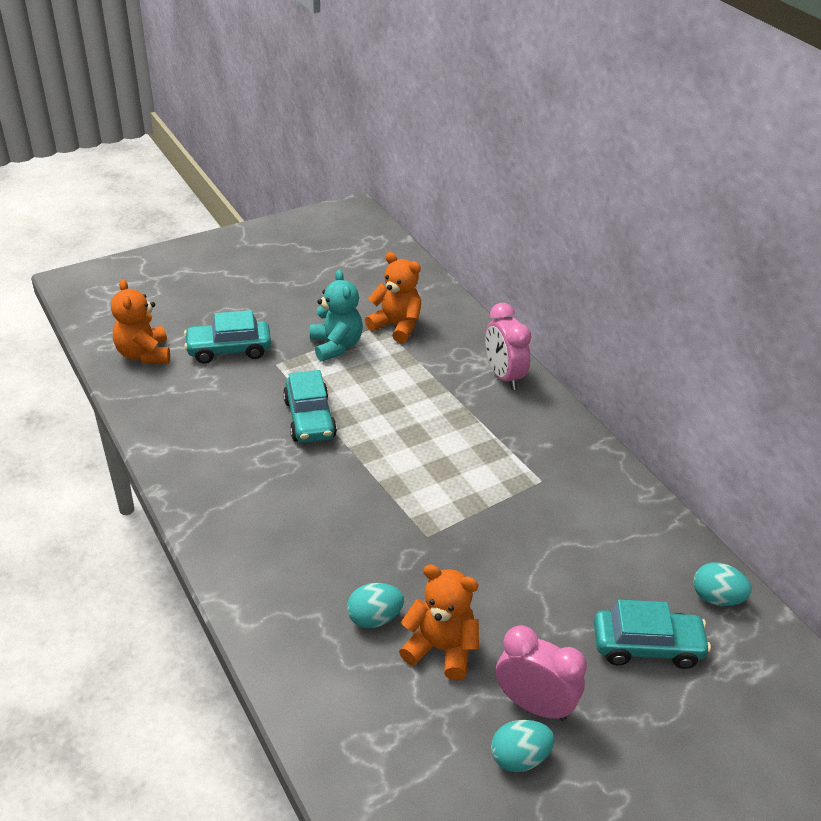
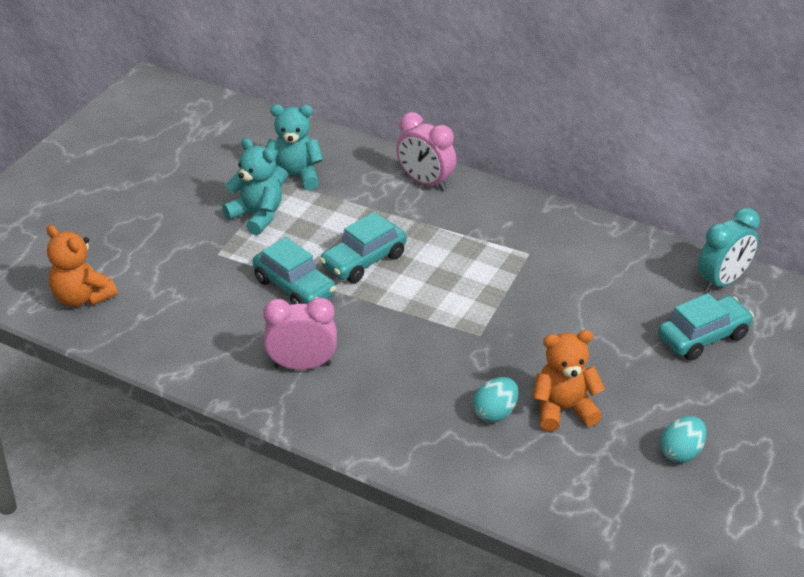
camera: 30 degrees left, 0 degrees up
(229, 350) = (160, 259): turquoise car -> turquoise car (363, 261)
(396, 326) = (294, 176): orange teddy bear -> turquoise teddy bear
(534, 705) = (661, 414): pink clock -> pink clock (302, 365)
(716, 598) = (722, 281): turquoise egg -> turquoise clock

